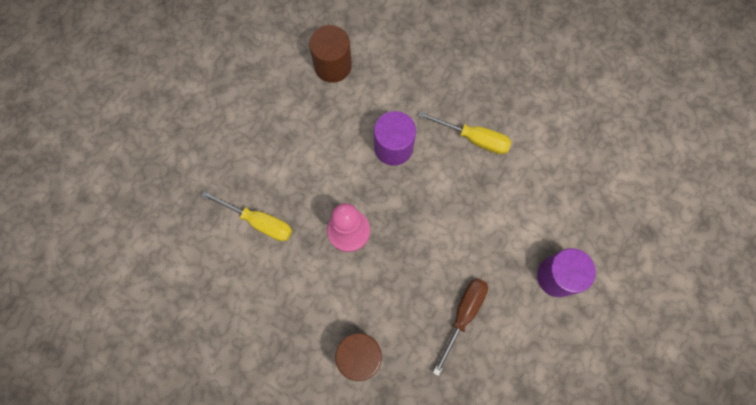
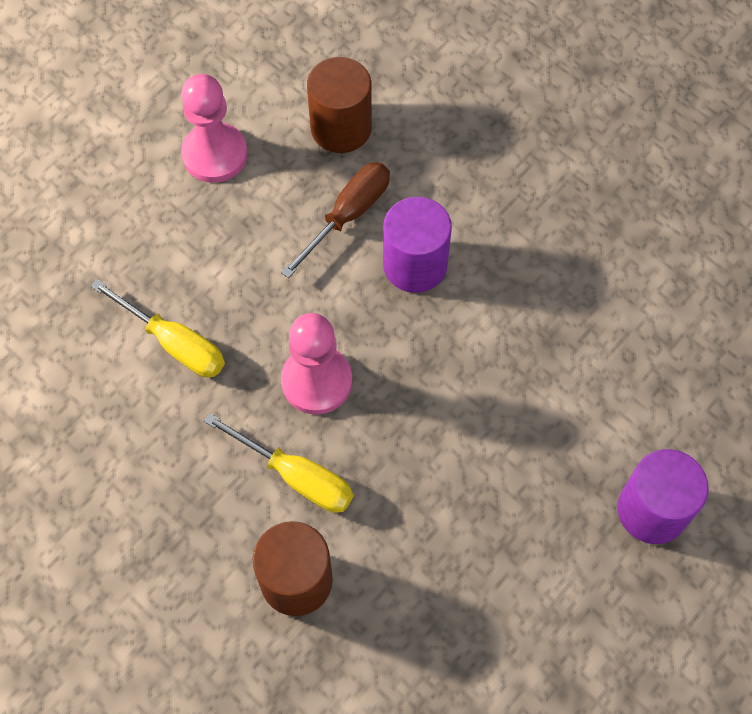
camera: 10 degrees right, 10 degrees down
(259, 95) = (215, 154): none -> pink pawn
(463, 315) = (482, 545): brown screwdriver -> brown screwdriver (348, 215)
(474, 138) = (550, 271): yellow screwdriver -> yellow screwdriver (296, 476)

